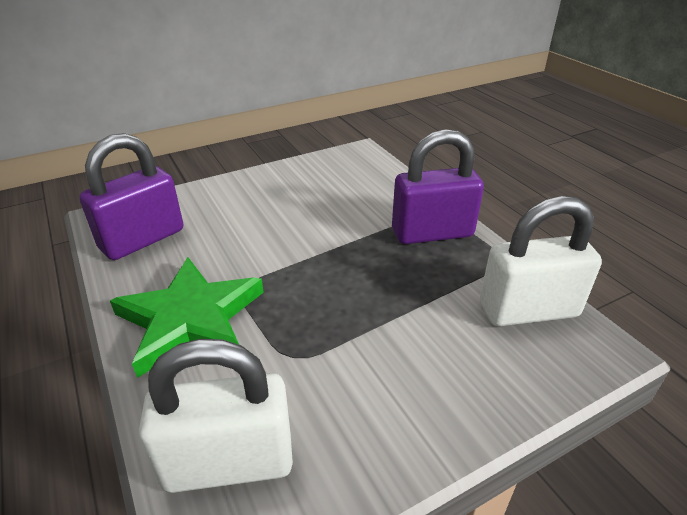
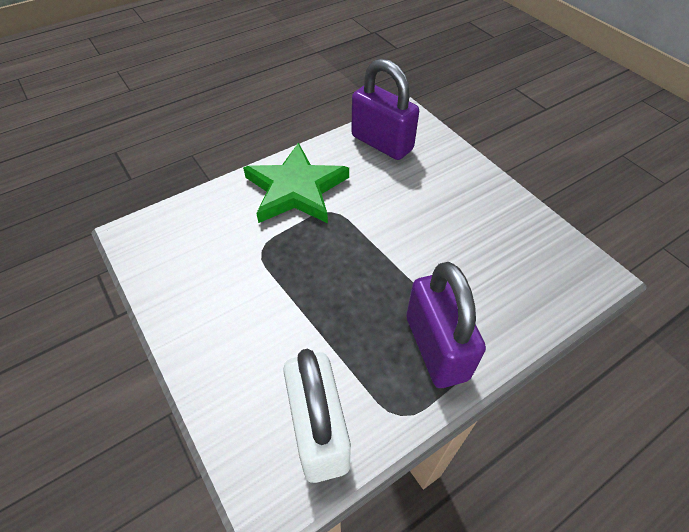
camera: 85 degrees right, 15 degrees up
(229, 462) = (181, 231): white padlock -> none

